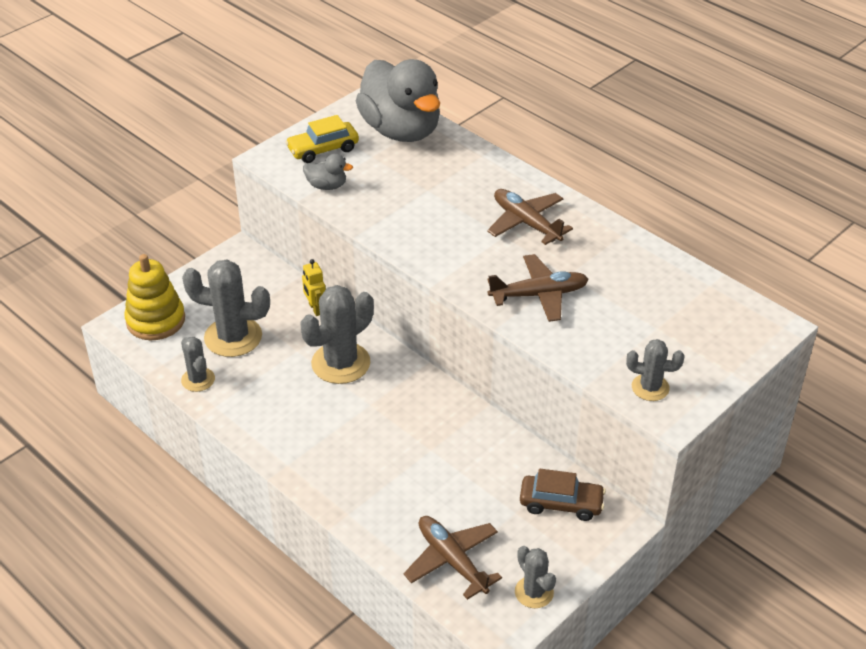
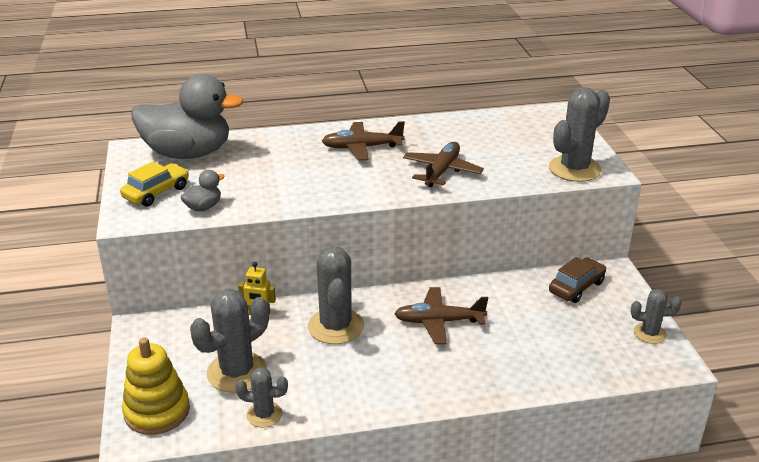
camera: 55 degrees left, 10 degrees down
(323, 149) = (156, 192): yellow car -> yellow car turned 150 degrees counterclockwise
(452, 560) = (592, 358): brown plane -> brown plane (438, 321)
(650, 387) = (574, 169): grey cactus -> grey cactus, size x1.77

